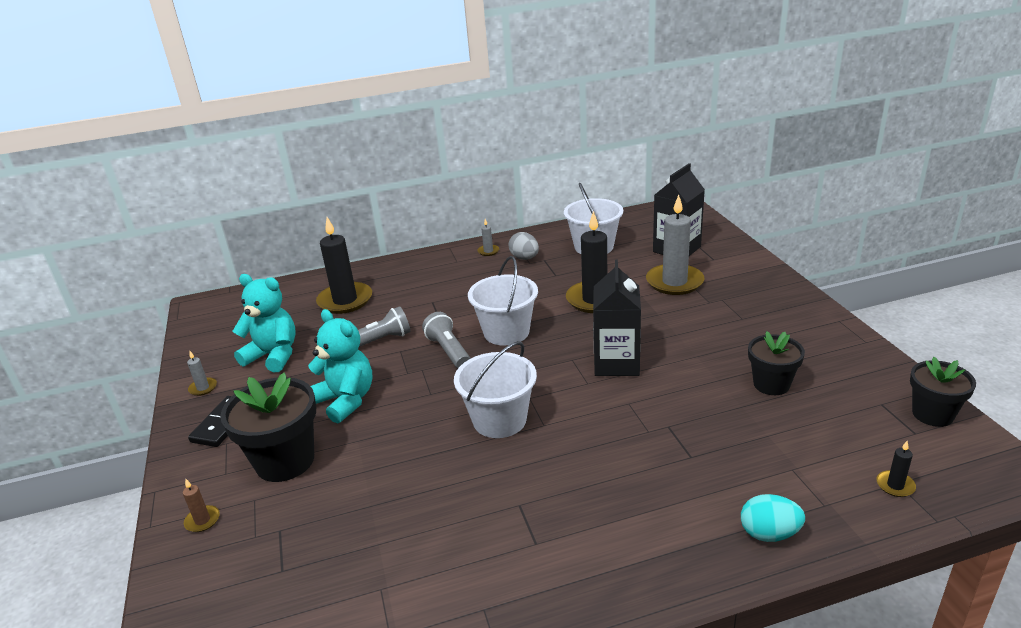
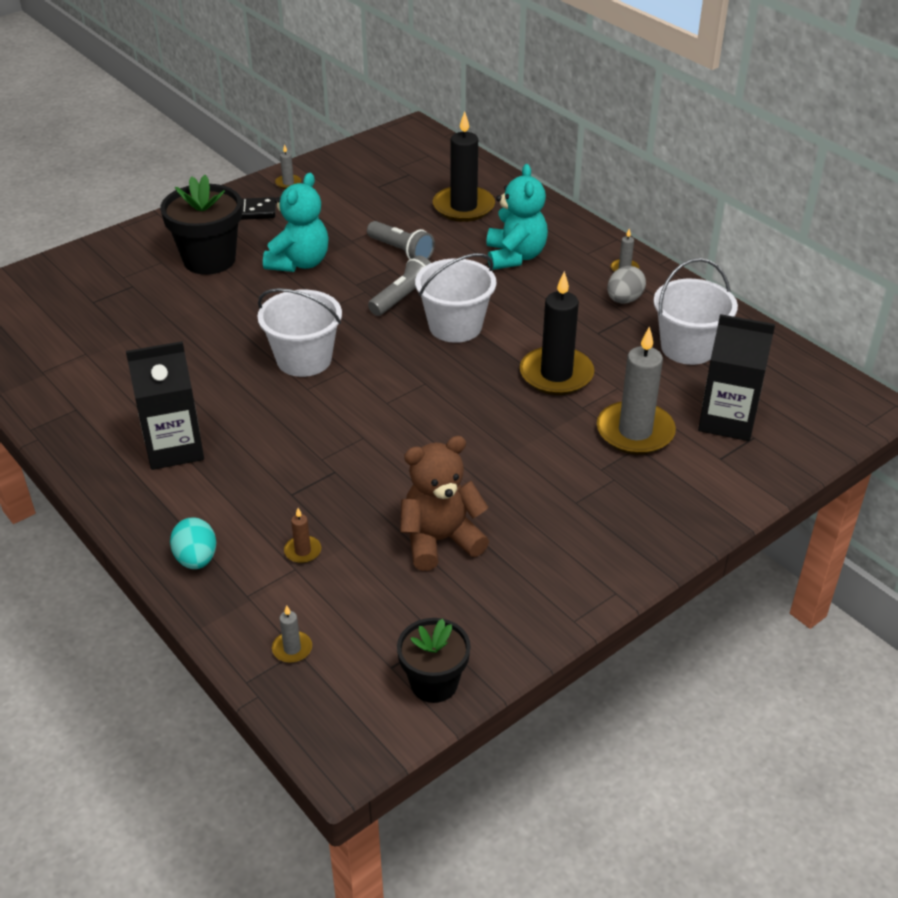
camera: 65 degrees right, 10 degrees up
(202, 520) = (133, 247): brown candle -> brown candle (303, 551)
(273, 356) = (350, 200): turquoise teddy bear -> turquoise teddy bear (515, 256)
(616, 363) = (431, 416): black carton -> black carton (174, 448)
(771, 384) = (440, 540): black flower pot -> brown teddy bear
(895, 485) = (292, 649): black candle -> grey candle

